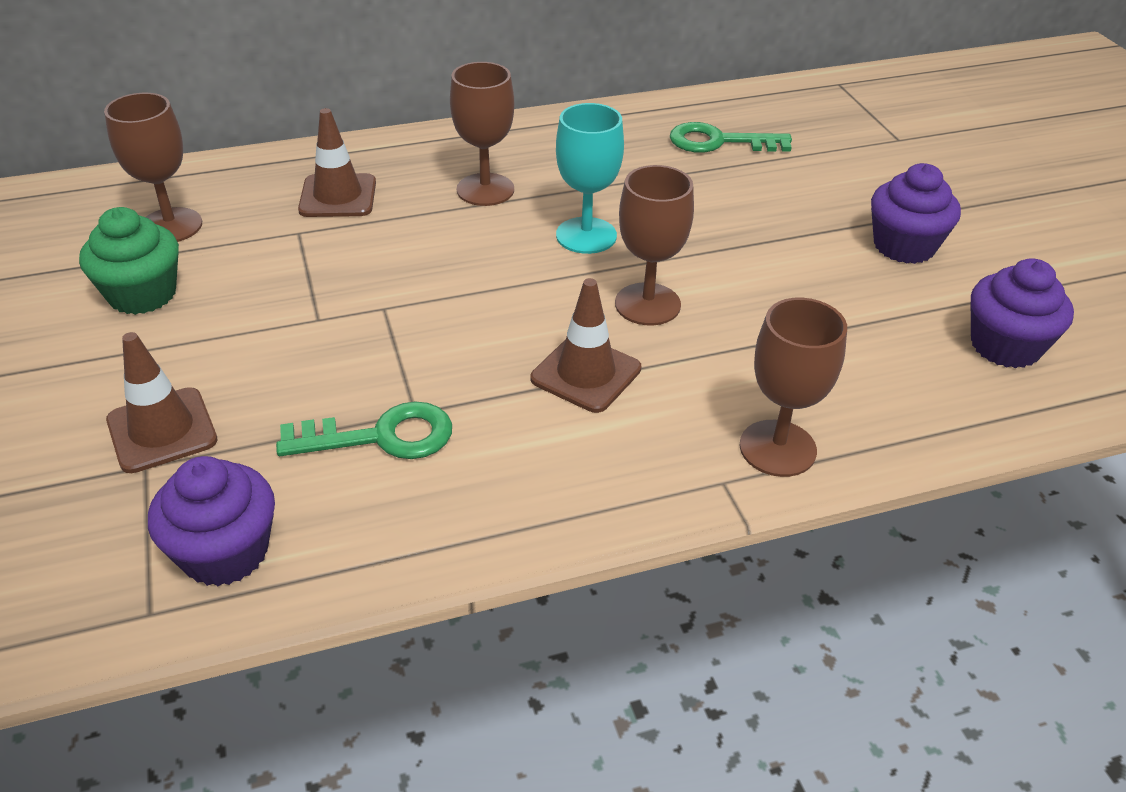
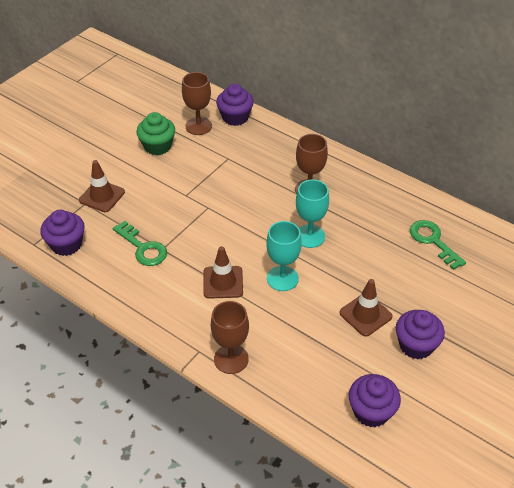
camera: 55 degrees right, 5 degrees up
(214, 180) = (235, 117): none -> purple cupcake
(338, 196) = (260, 153): brown traffic cone -> brown traffic cone (365, 315)
(647, 304) = (282, 278): brown goblet -> turquoise goblet

